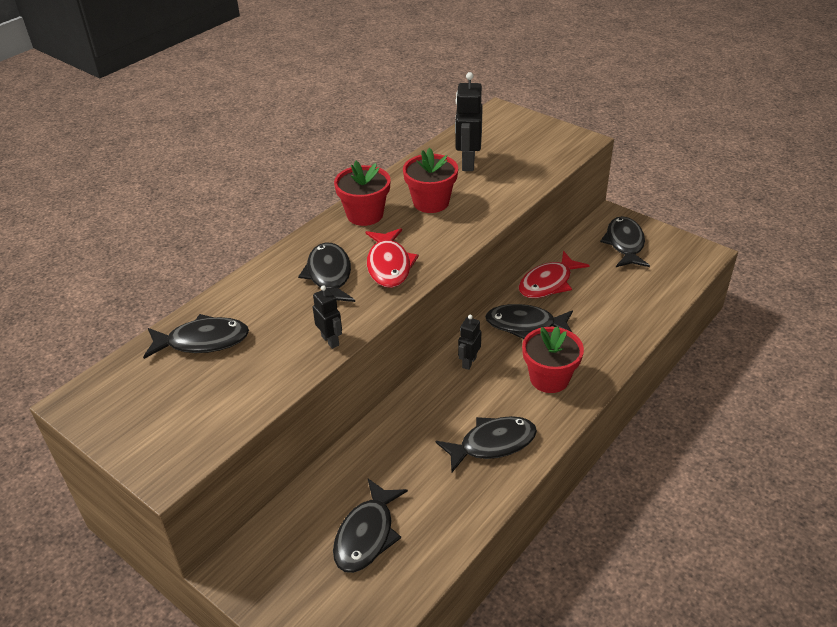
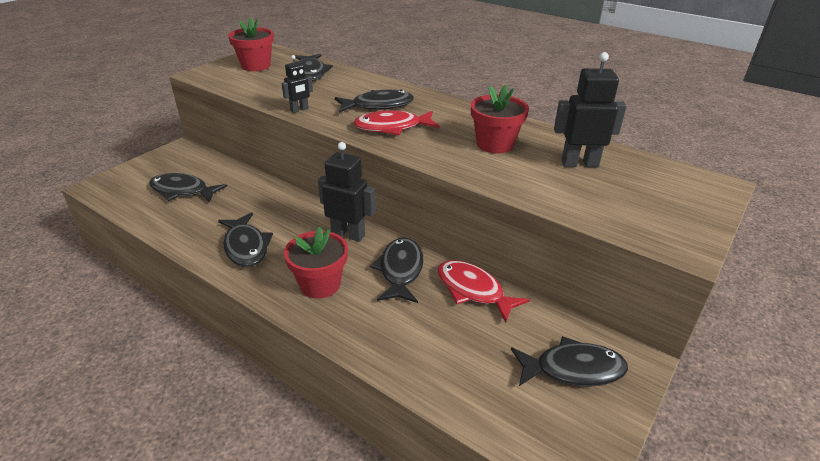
camera: 85 degrees right, 5 degrees down
(365, 215) = (466, 115): red flower pot -> red flower pot (256, 66)
(469, 362) = (348, 234): black robot -> black robot, size x1.73

